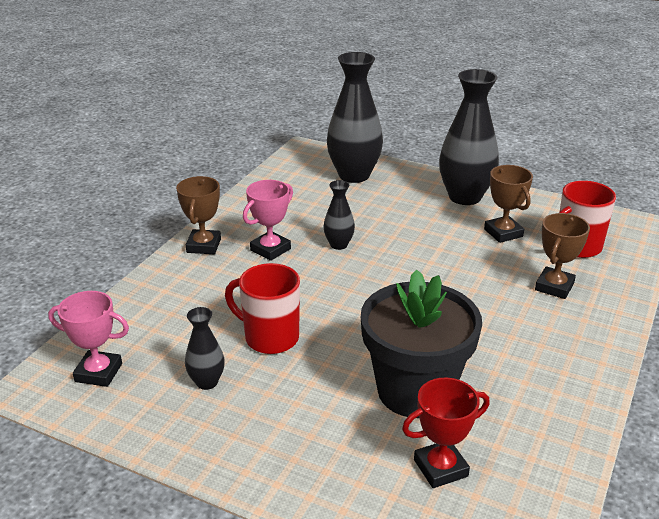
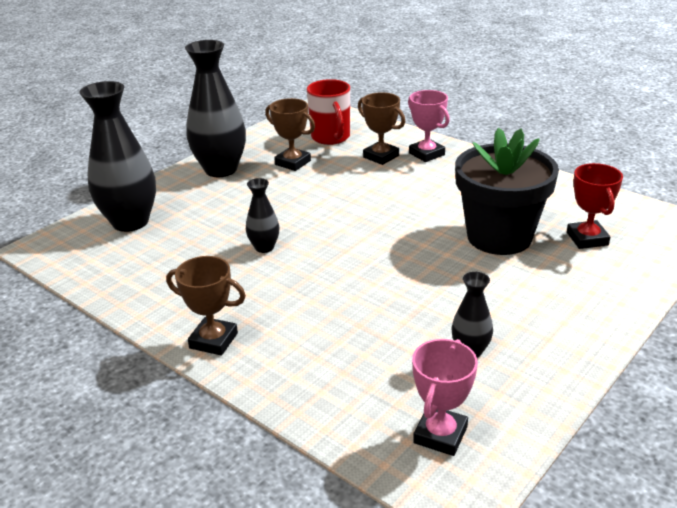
camera: 75 degrees left, 0 degrees up
(270, 249) = (249, 291): pink trophy -> pink trophy (426, 154)
(270, 338) = (408, 305): red mug -> none
(503, 233) = (293, 163): brown trophy -> brown trophy turned 45 degrees clockwise

